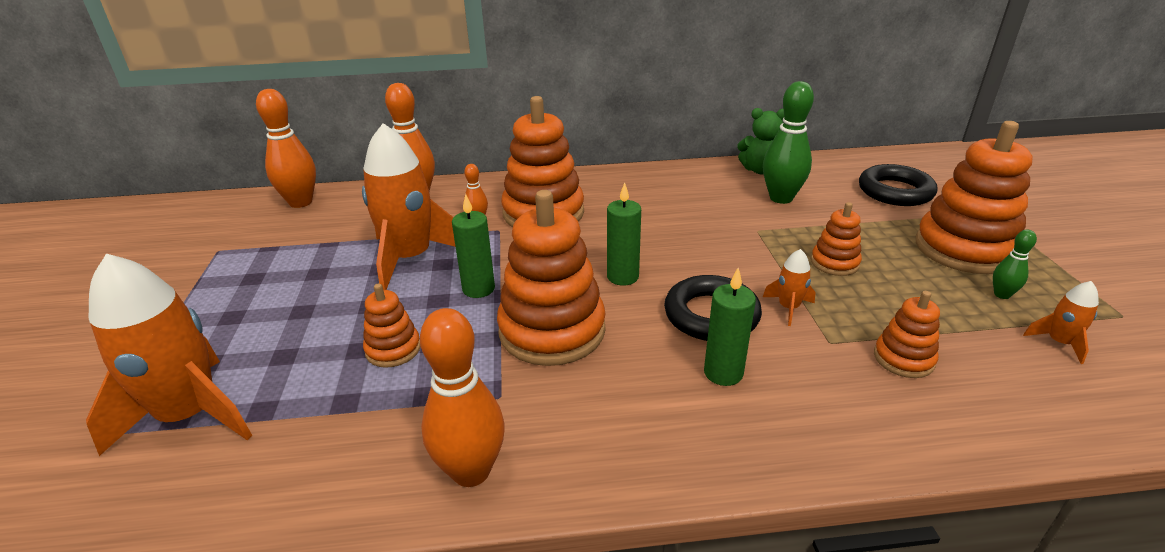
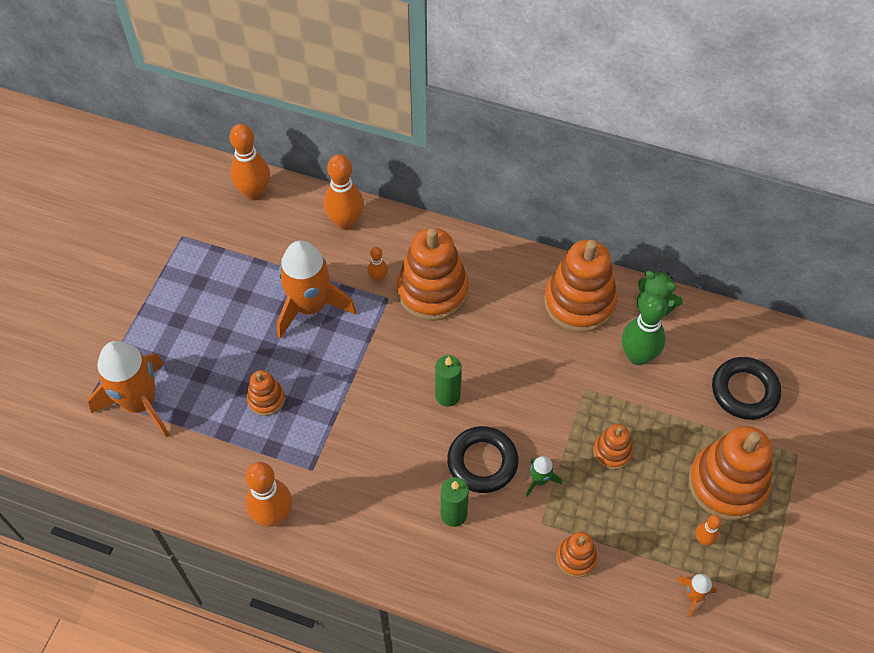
camera: 25 degrees right, 25 degrees up
(478, 289) = (343, 363): green candle -> none
(552, 330) = (370, 428): orange stacking toy -> orange stacking toy (579, 302)
(788, 308) = (539, 480): orange rocket -> green rocket
(1002, 294) = (703, 539): green bowling pin -> orange bowling pin

